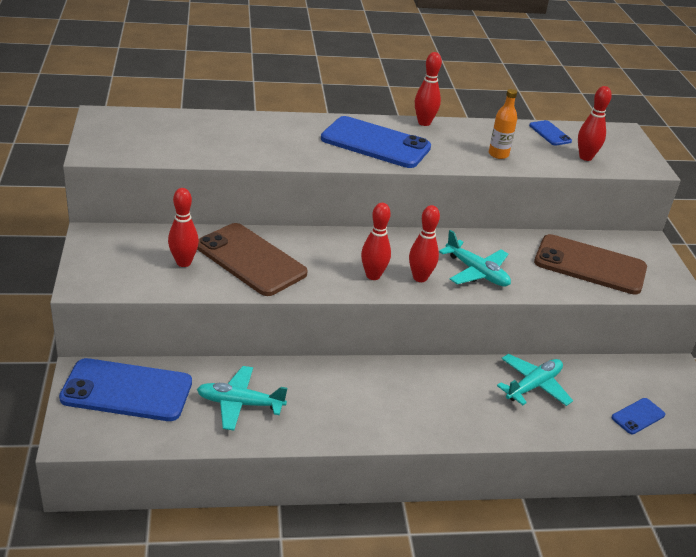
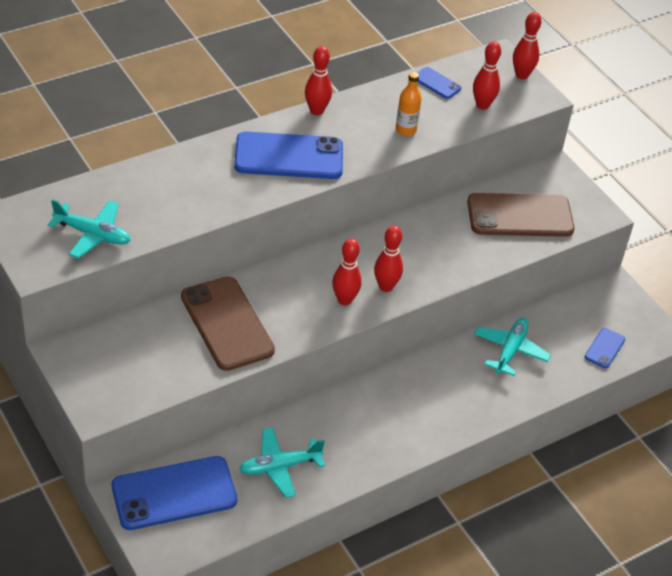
camera: 25 degrees left, 10 degrees up
(183, 262) = (169, 350): red bowling pin -> red bowling pin (521, 75)
(251, 260) = (227, 323): brown phone -> brown phone turned 45 degrees clockwise
(476, 272) = (430, 261): turquoise plane -> turquoise plane (93, 234)

